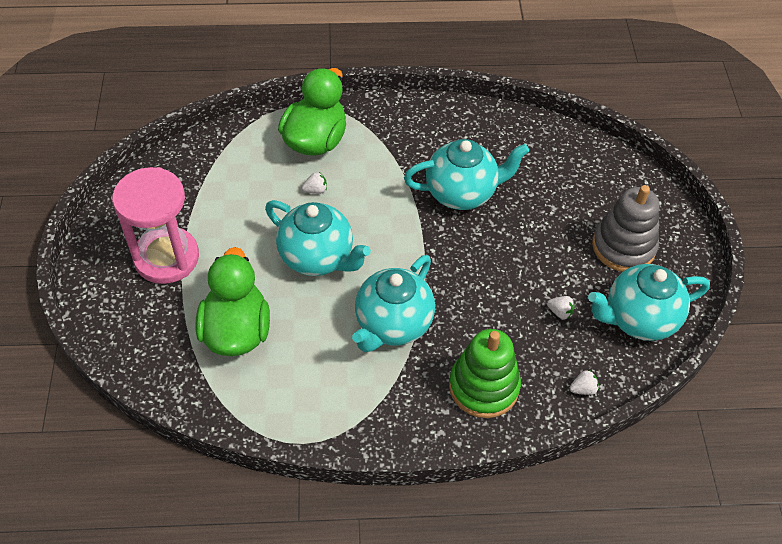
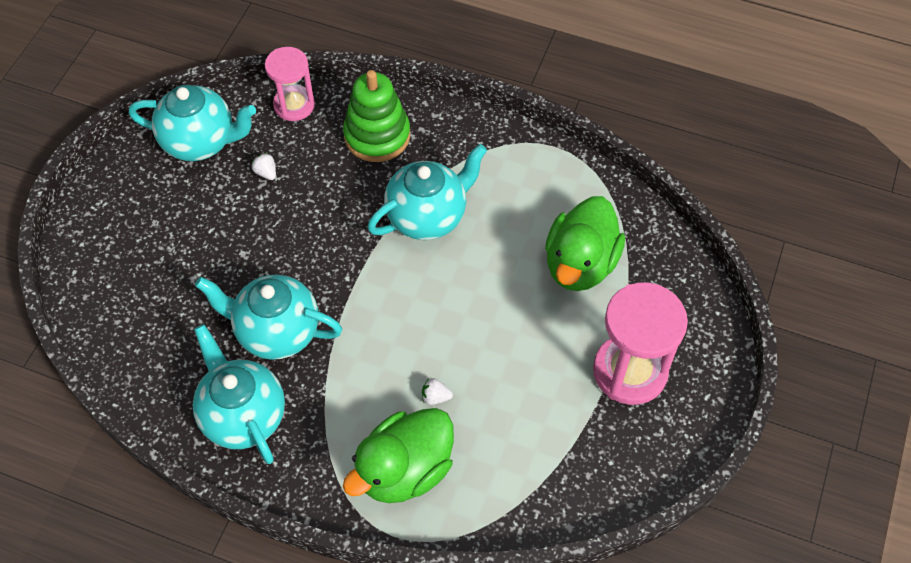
camera: 155 degrees left, 5 degrees up
(317, 258) = (469, 312): turquoise teapot -> turquoise teapot (243, 415)
(583, 389) = (294, 105): white strawberry -> pink hourglass
(623, 247) = (157, 211): grey stacking toy -> none

